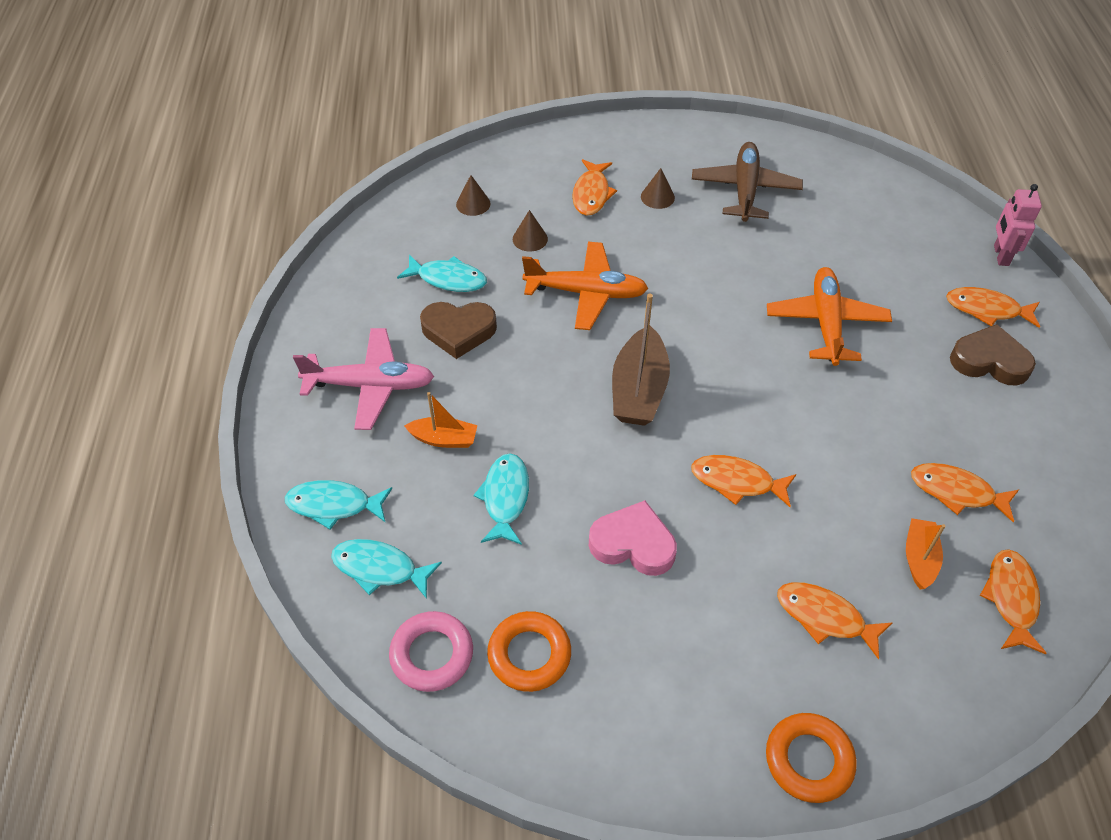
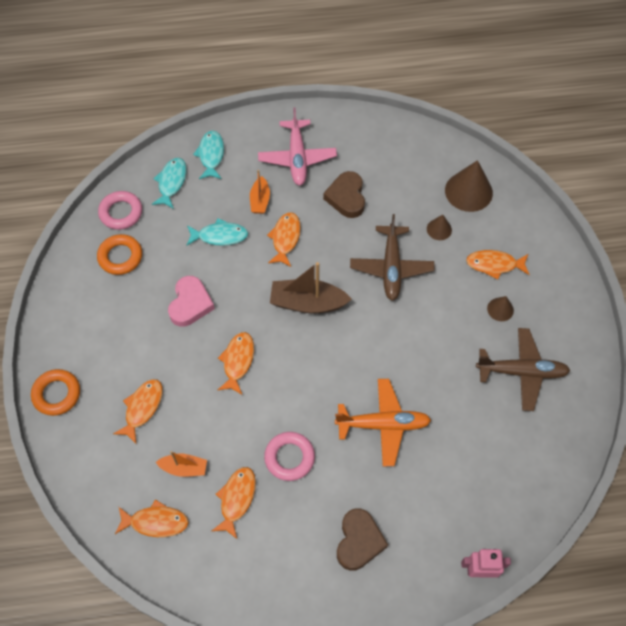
camera: 85 degrees right, 10 degrees up
(448, 279) = (392, 186): turquoise fish -> none
(473, 204) = (468, 191): brown cone -> brown cone, size x1.94
(586, 293) = (391, 267): orange plane -> brown plane
(885, 426) = (289, 457): none -> pink ring
(987, 309) = (414, 548): orange fish -> orange fish (285, 238)

